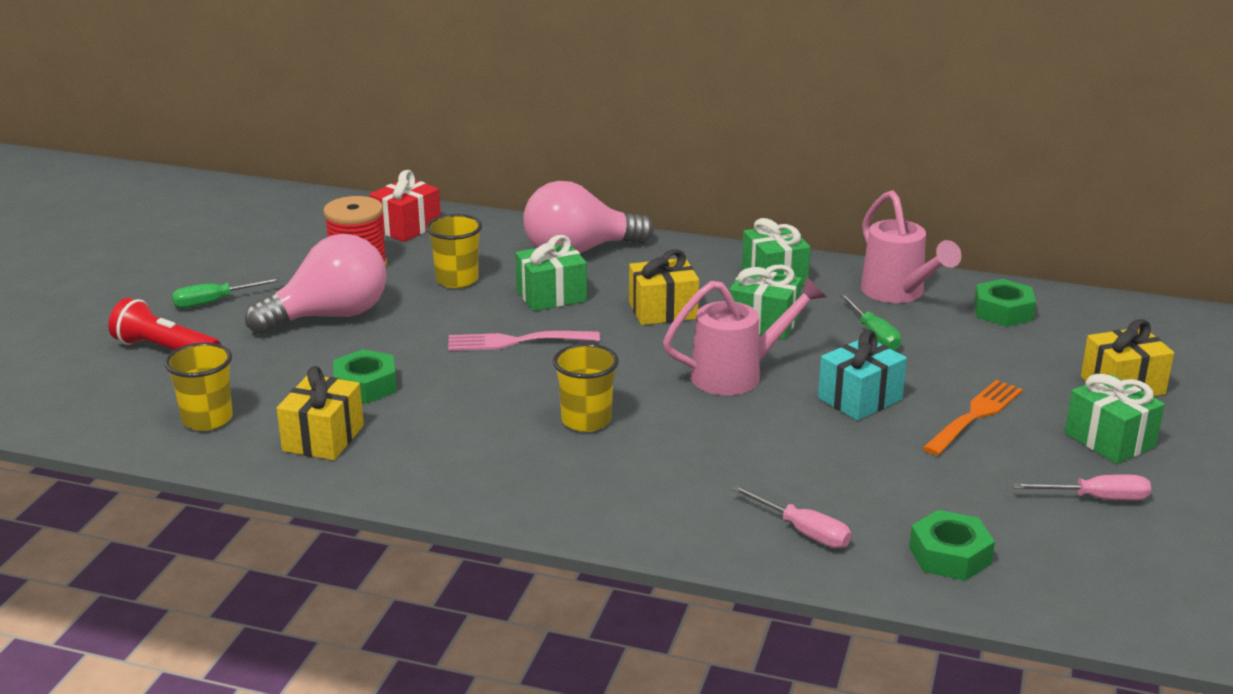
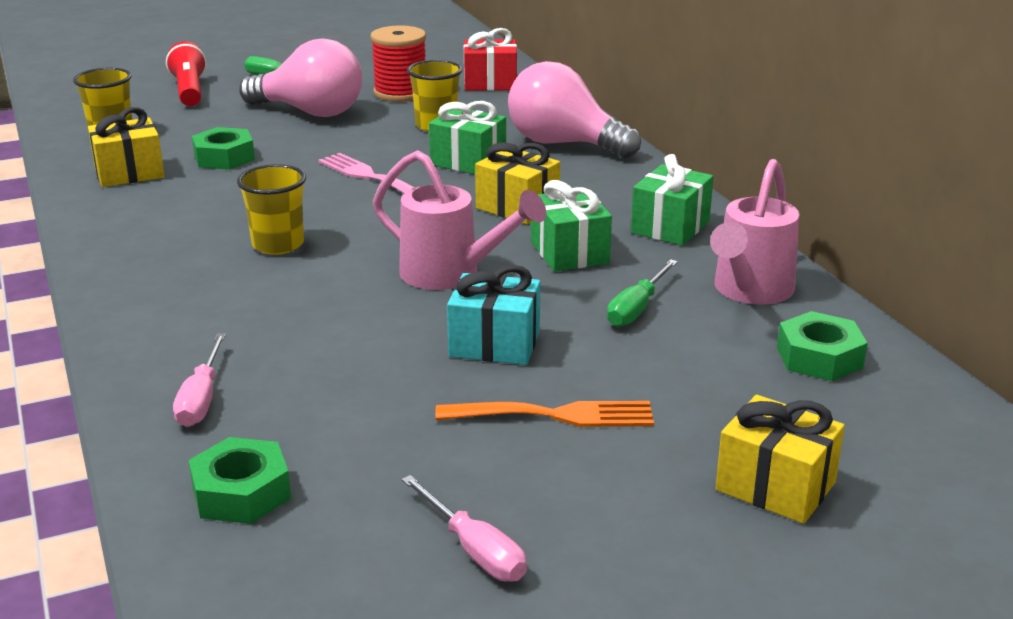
camera: 50 degrees right, 0 degrees up
(1109, 440) = (626, 518): green gift -> none

